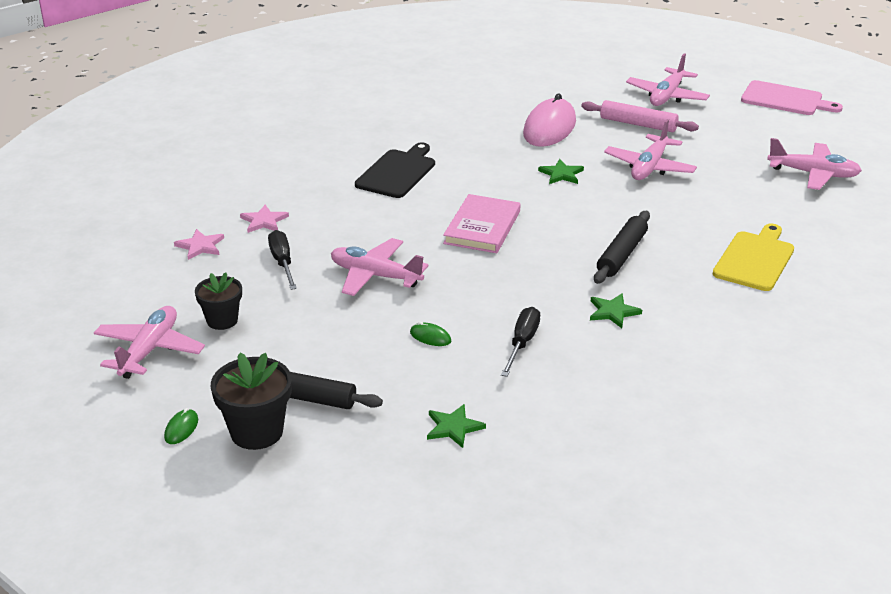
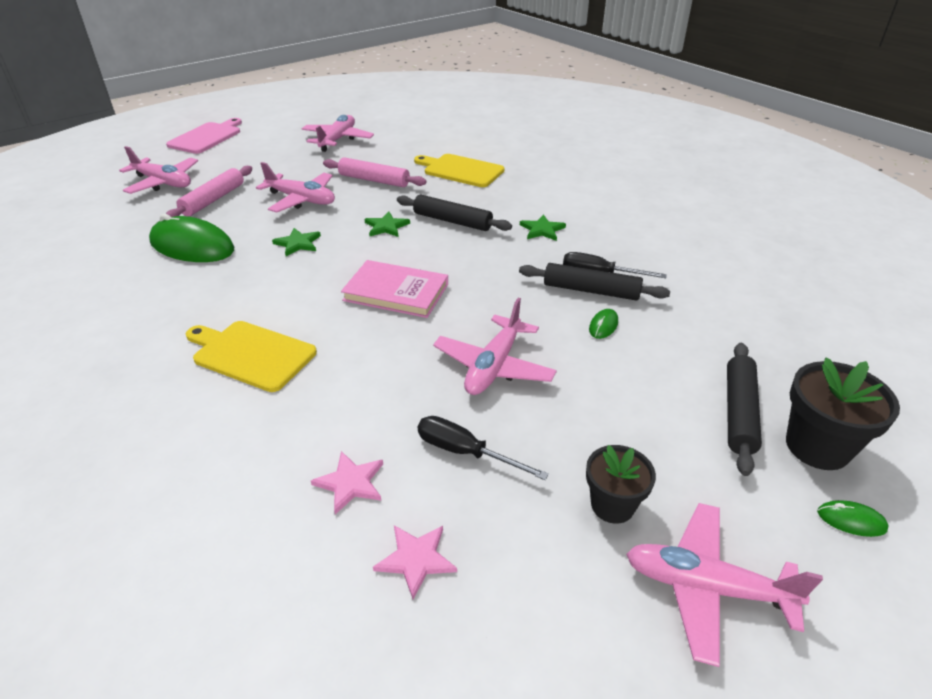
camera: 90 degrees left, 5 degrees up
(282, 262) = (465, 452): black screwdriver -> black screwdriver turned 45 degrees clockwise
(397, 172) = (251, 354): black cutting board -> yellow cutting board
(453, 427) = (737, 312): green star -> green star (386, 226)
(490, 335) = (591, 291): none -> black rolling pin
(549, 128) = (192, 246): pink mouse -> green mouse
(708, 204) = (374, 180): none -> pink rolling pin

